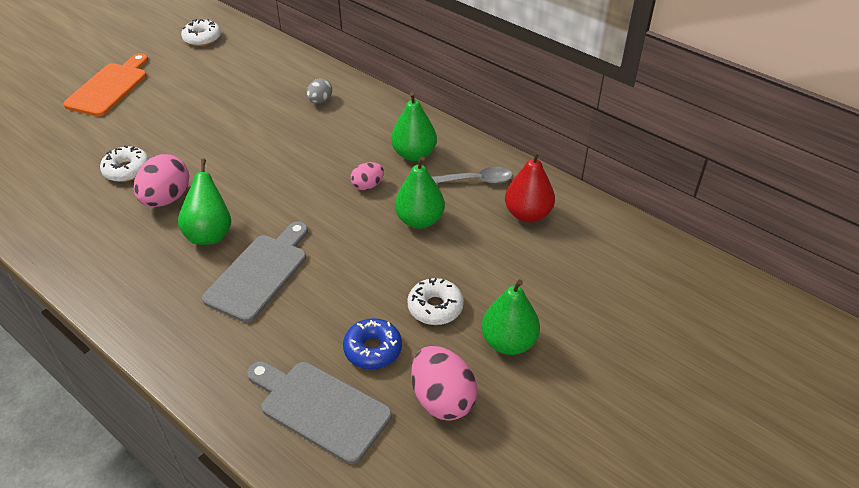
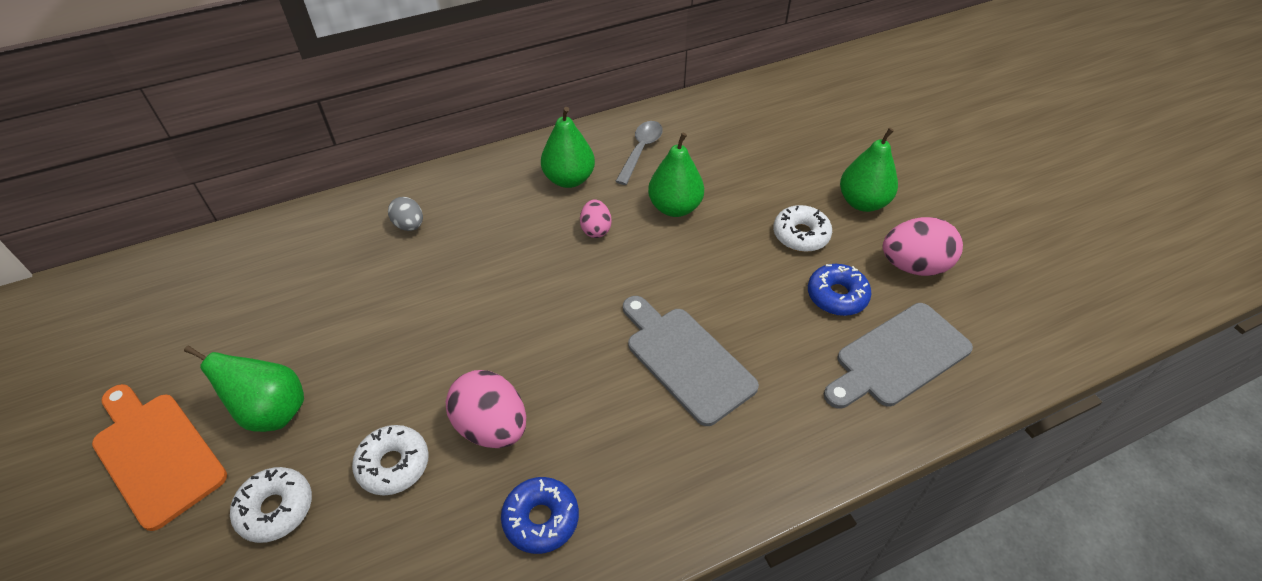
camera: 65 degrees left, 5 degrees up
(105, 244) = (541, 519): none -> blue donut
(202, 38) = (141, 308): white donut -> white donut (276, 509)
(210, 234) = (590, 393): green pear -> green pear (272, 411)
(527, 214) = (709, 135): red pear -> none

